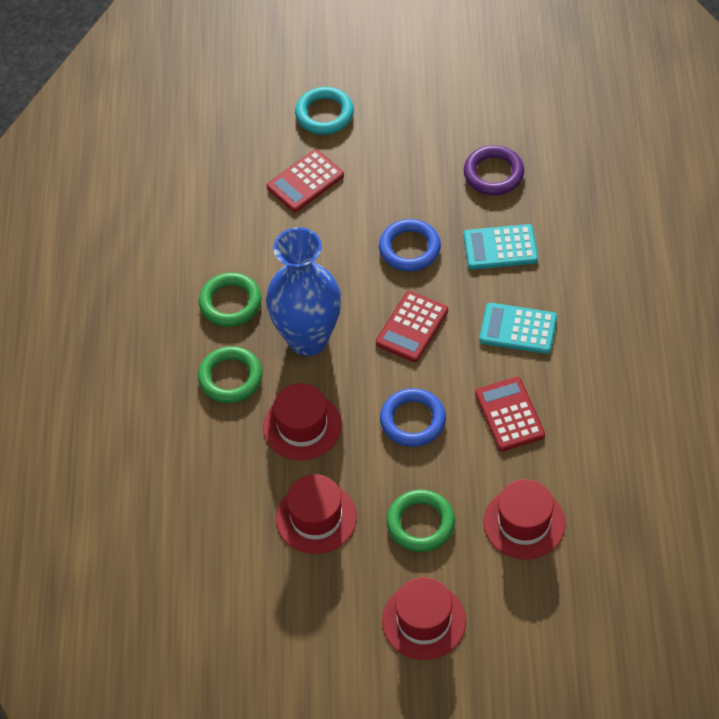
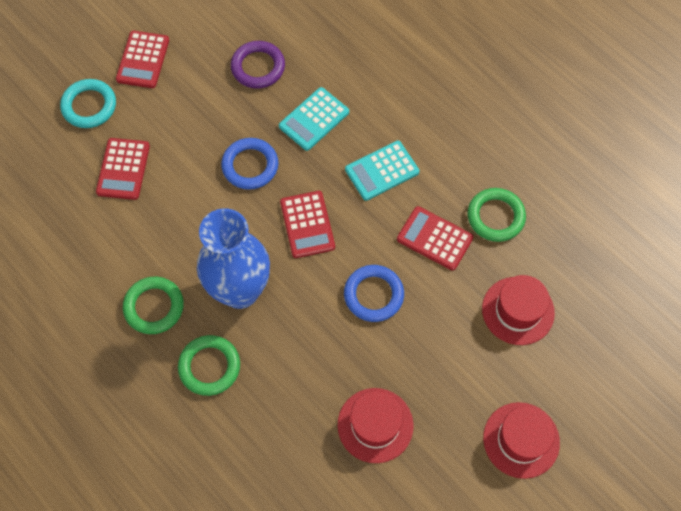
camera: 45 degrees left, 10 degrees up
(302, 426) = (299, 362): red hat -> none
(402, 105) = (143, 60): none -> red calculator
(420, 523) = (451, 368): green ring -> green ring (495, 217)

